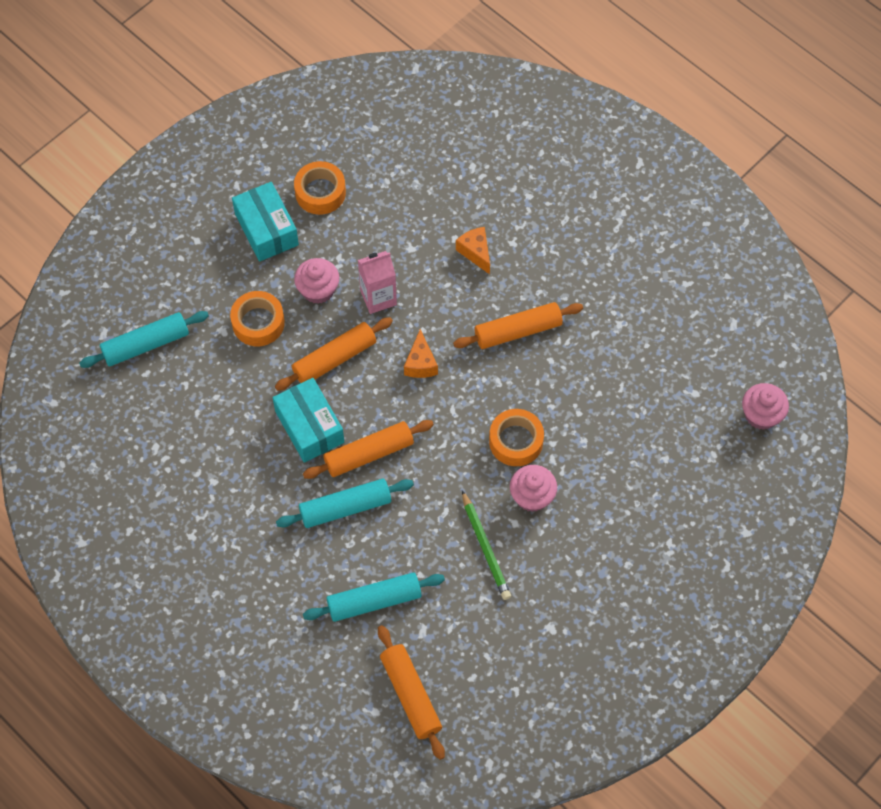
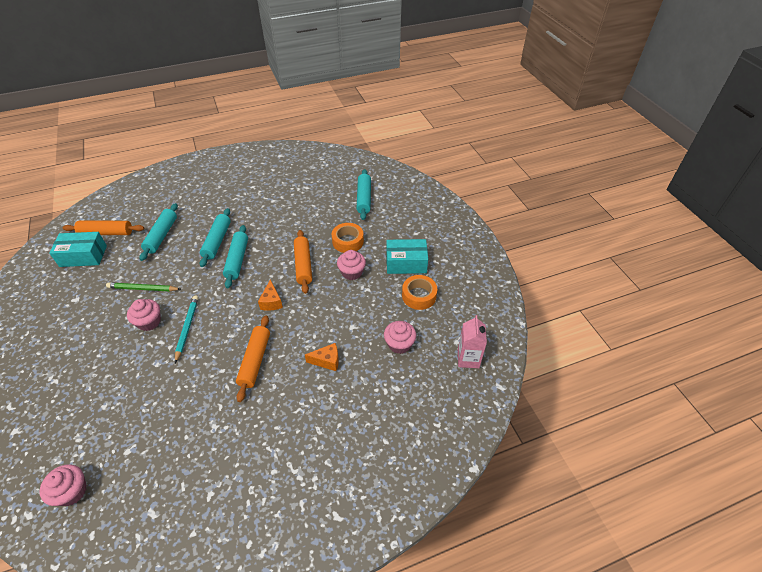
camera: 115 degrees right, 15 degrees down
(309, 427) = (272, 242): turquoise box -> turquoise box (83, 256)
(369, 454) = (237, 260): orange rolling pin -> turquoise rolling pin
(378, 298) = (328, 298): pink carton -> pink carton (468, 358)
(410, 186) = (399, 344): none -> pink cupcake
(420, 363) = (271, 302): orange cheese -> orange cheese turned 120 degrees counterclockwise
(516, 441) = (187, 328): orange tape -> turquoise pencil

